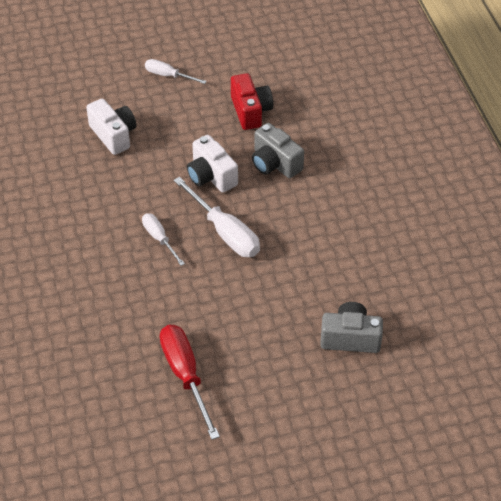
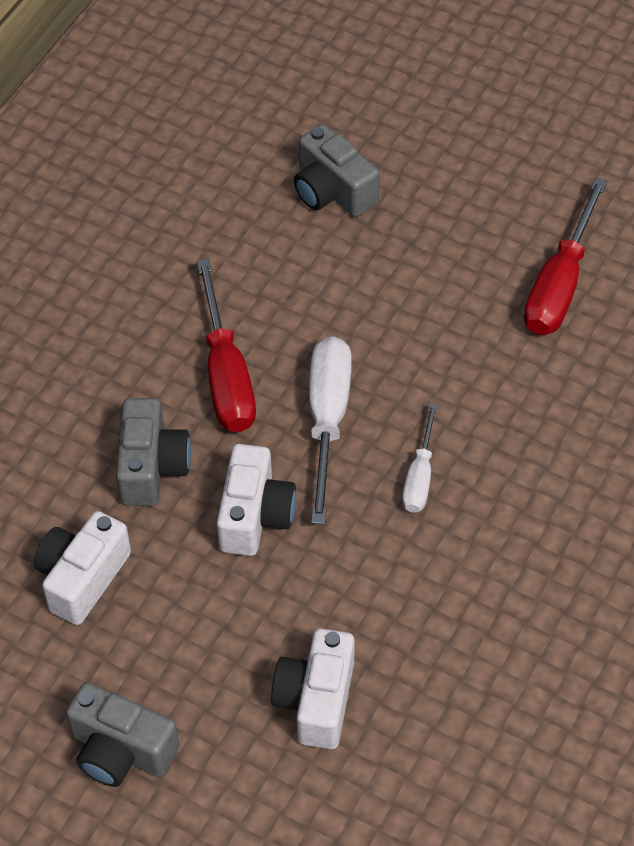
camera: 135 degrees left, 5 degrees up
(168, 75) = (121, 750): white screwdriver -> grey camera
(250, 111) = (82, 578): red camera -> white camera
(291, 218) = (226, 374): none -> red screwdriver

